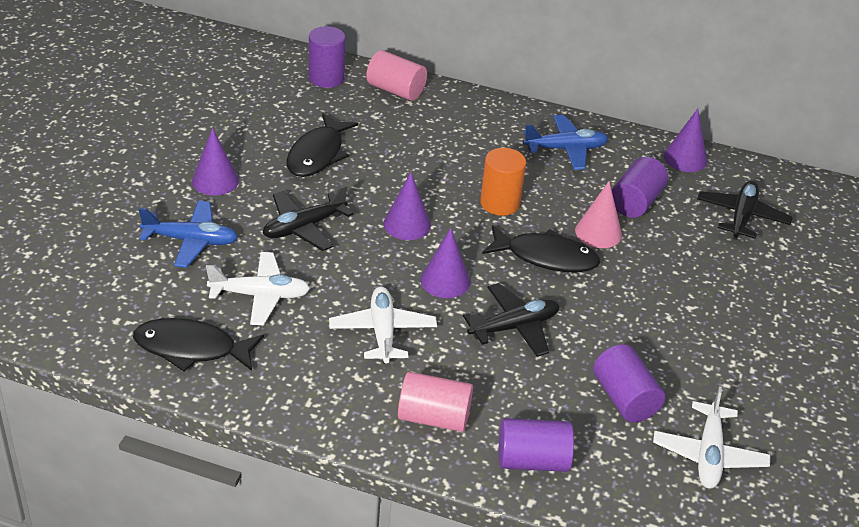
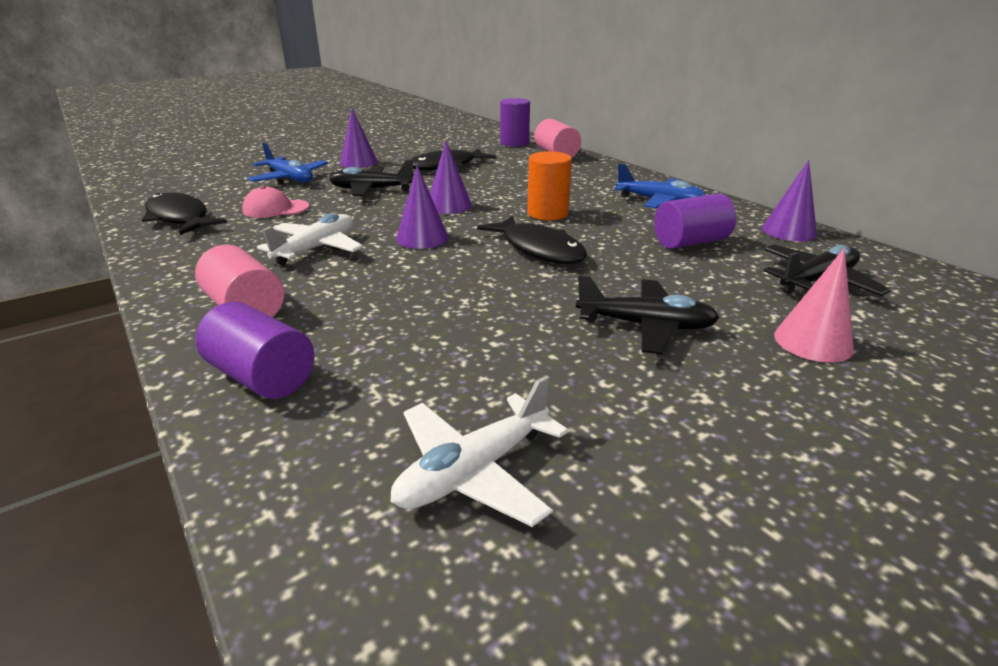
camera: 40 degrees right, 10 degrees down
(260, 295) = (276, 209): white plane -> pink cap
(514, 327) = (430, 279): black plane -> black plane (645, 326)
(598, 232) = (618, 249): pink cone -> pink cone (813, 342)
(624, 399) = (452, 369): purple cylinder -> none

